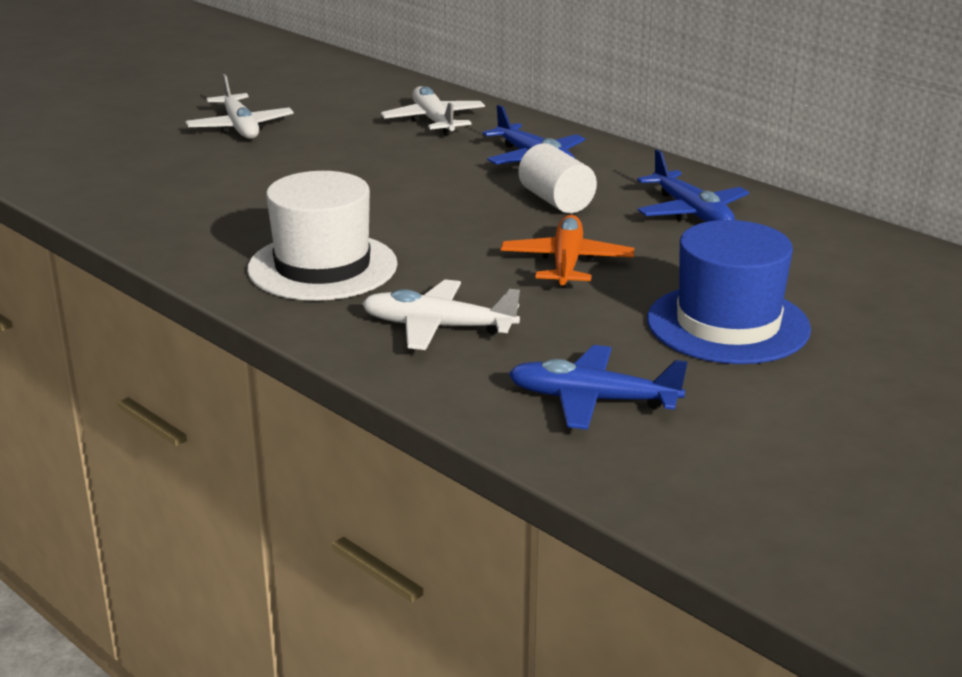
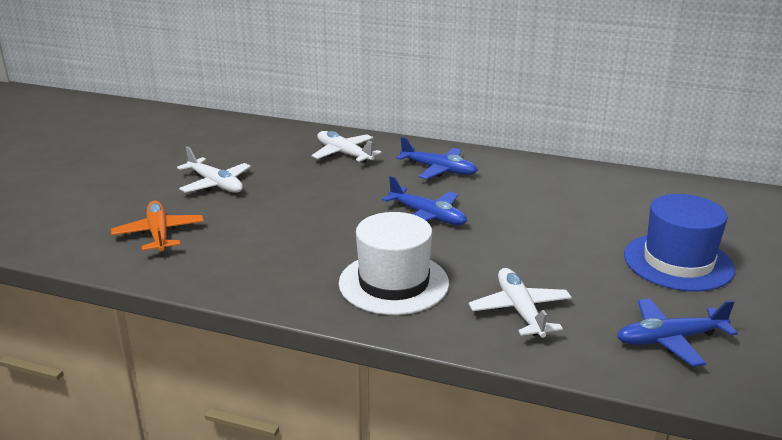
camera: 25 degrees left, 0 degrees up
(439, 327) = (520, 311): white plane -> white plane turned 90 degrees clockwise
(556, 201) = (485, 197): white cylinder -> none
(566, 263) = (542, 242): orange plane -> orange plane (159, 234)
(691, 212) = (569, 188): blue plane -> blue plane (427, 216)

